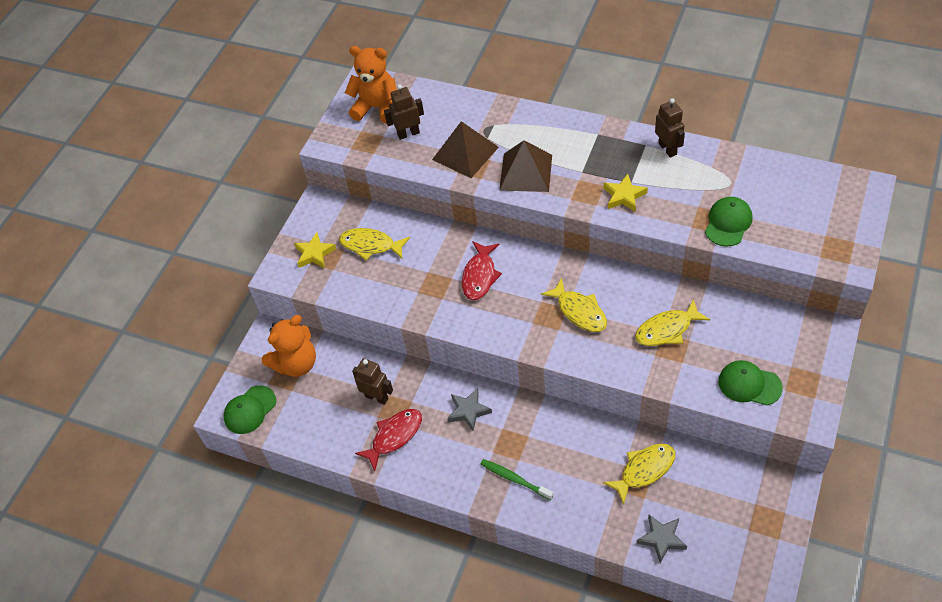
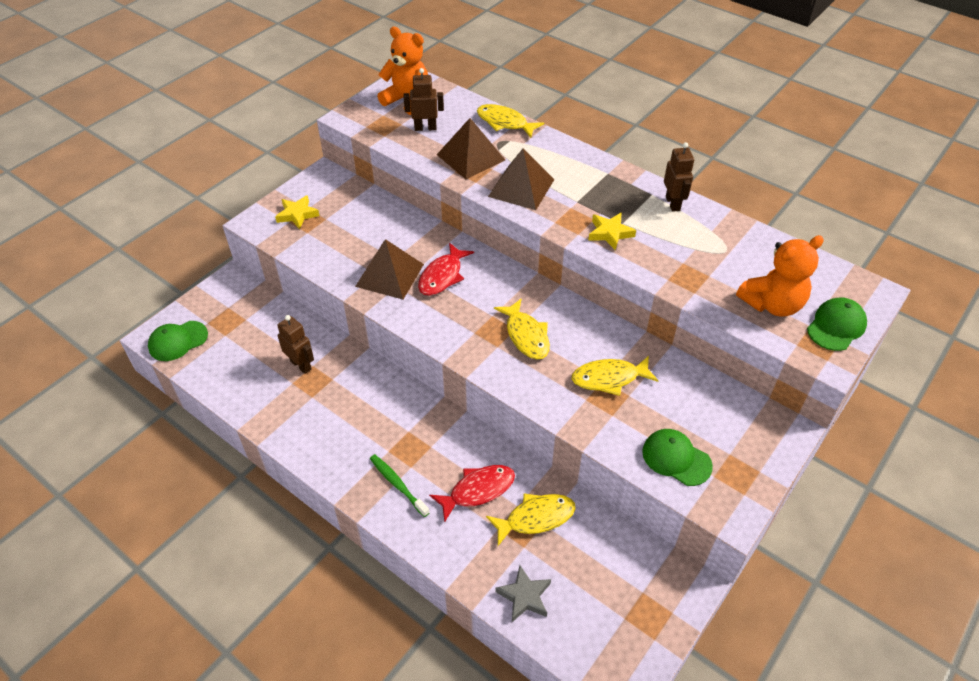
camera: 10 degrees right, 5 degrees down
(296, 364) = (242, 313): orange teddy bear -> orange teddy bear (772, 304)
(370, 245) = (352, 221): yellow fish -> yellow fish (504, 123)
(394, 436) = (299, 406): red fish -> red fish (478, 490)
(431, 289) = (389, 275): none -> brown pyramid
(468, 411) = (382, 404): grey star -> none
(728, 223) = (708, 286): green cap -> green cap (836, 326)

